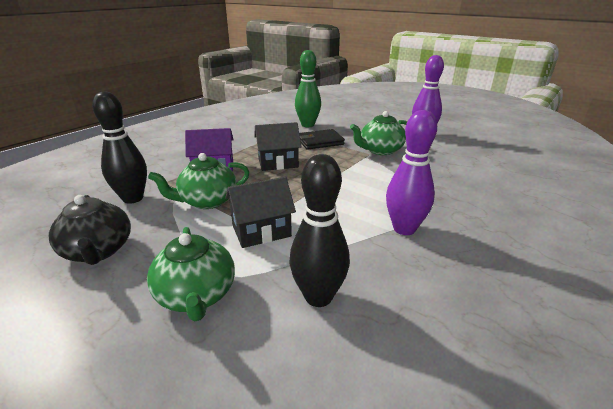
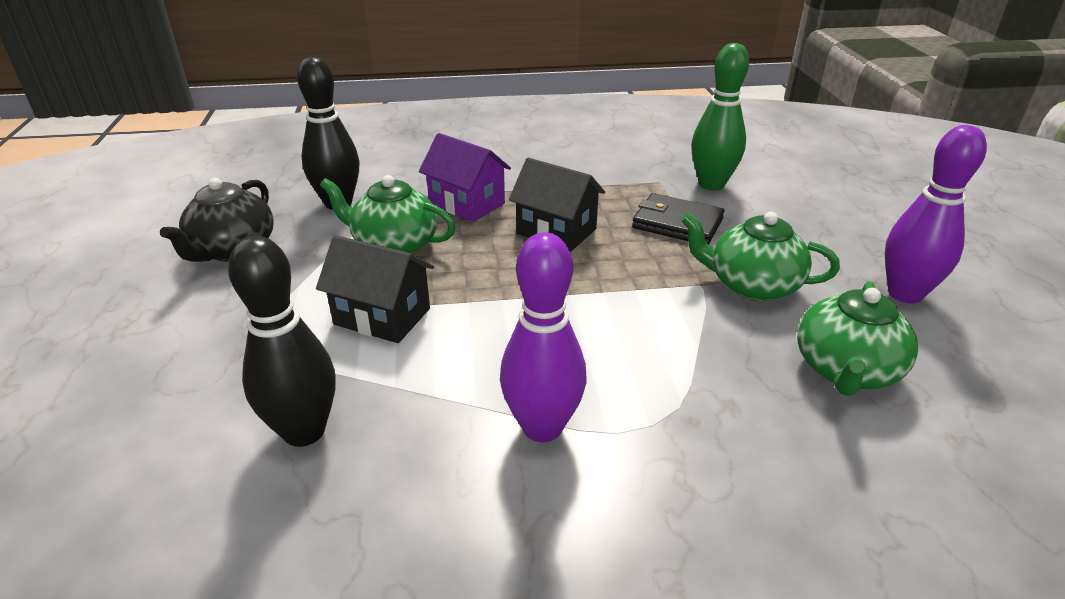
camera: 45 degrees right, 5 degrees up
(196, 295) = (225, 348): green teapot -> green teapot (845, 370)

